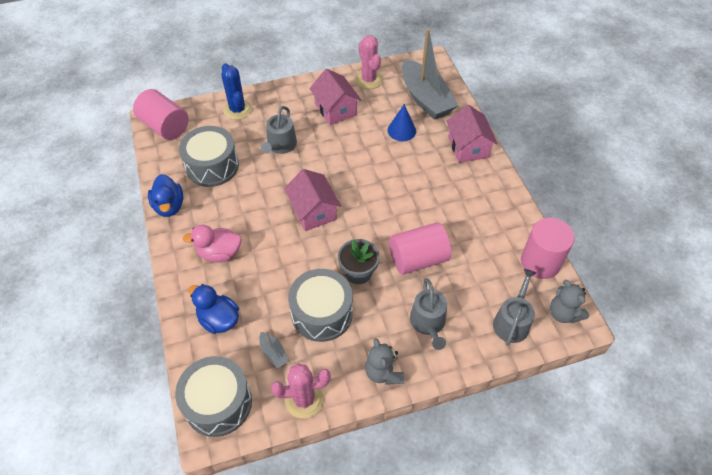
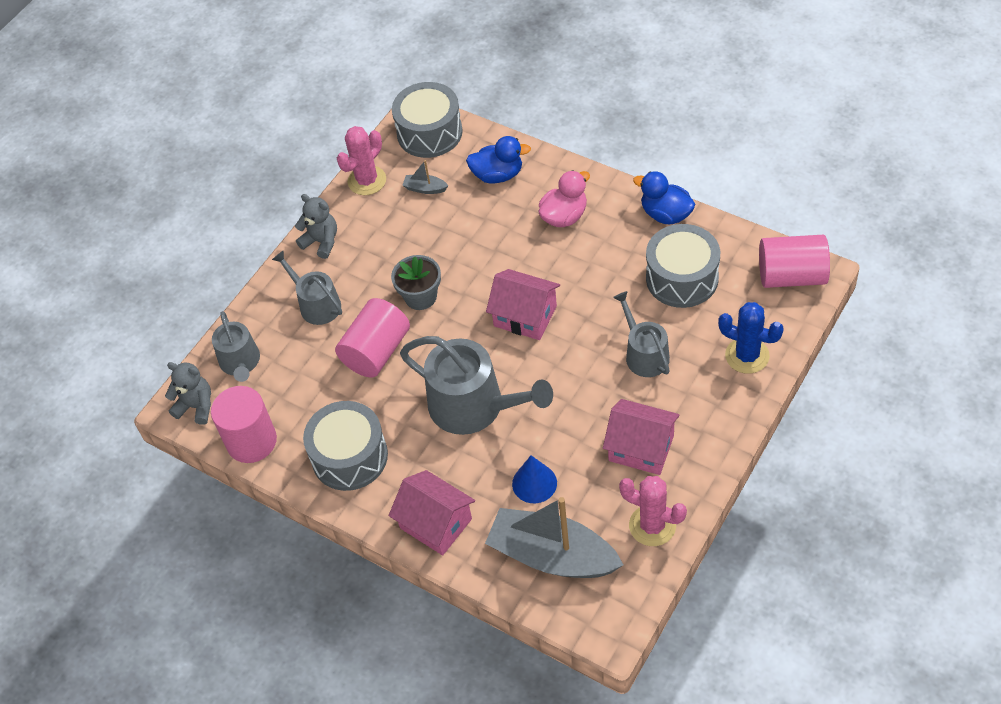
camera: 145 degrees right, 0 degrees up
(322, 313) = (417, 242): grey drum -> grey drum (349, 456)
(393, 185) = (474, 406): none -> grey watering can

